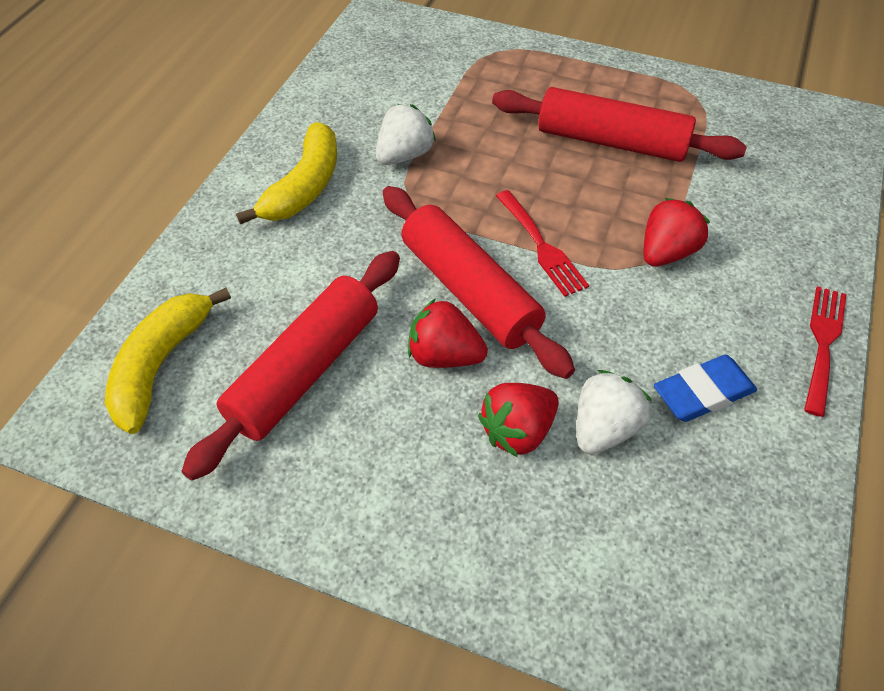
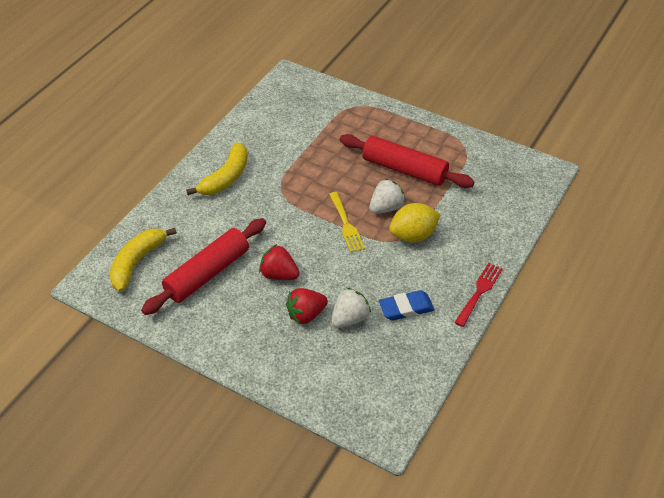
camera: 10 degrees right, 5 degrees down
(404, 155) = (285, 165): white strawberry -> white strawberry (386, 207)
(469, 291) = (301, 244): red rolling pin -> none
(541, 246) = (346, 224): red fork -> yellow fork
(666, 252) = (413, 235): red strawberry -> yellow lemon

